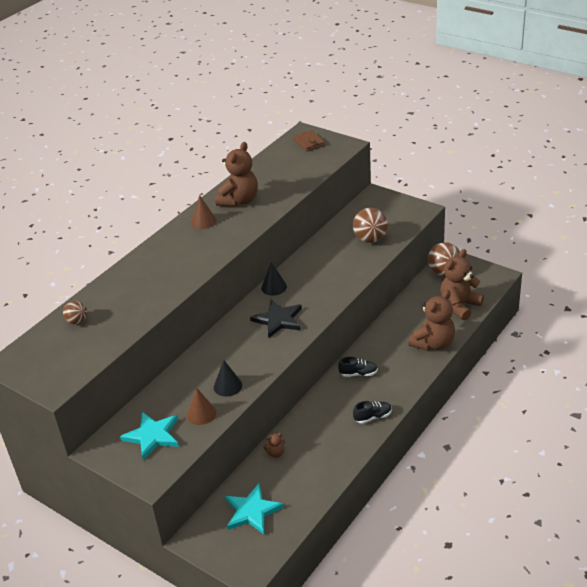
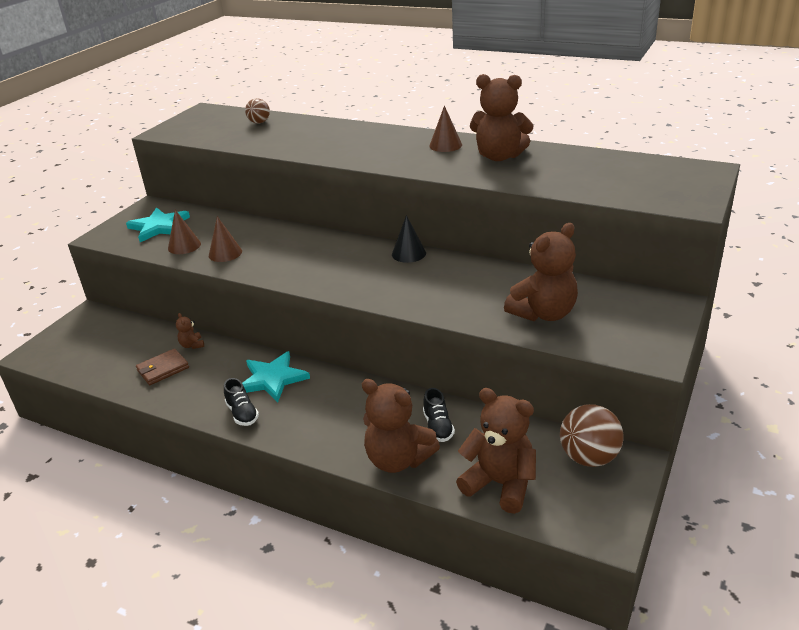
camera: 80 degrees right, 5 degrees down
(227, 386) = (225, 253): black cone -> brown cone
(252, 511) = (111, 343): turquoise star -> turquoise star (272, 379)
(278, 320) = (342, 266): black star -> none
(309, 142) = (680, 177): brown wallet -> brown wallet (163, 369)
(358, 374) = (327, 391): black shoe -> black shoe (438, 427)
(370, 239) = (543, 313): brown ball -> brown teddy bear

